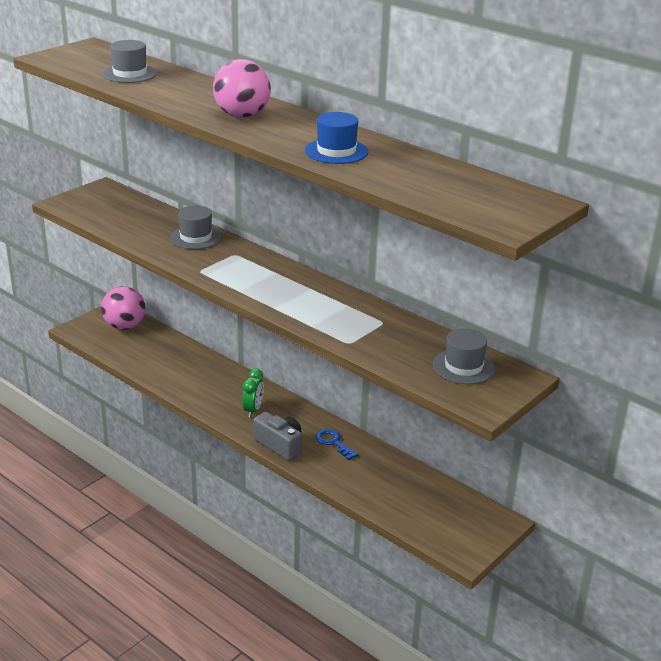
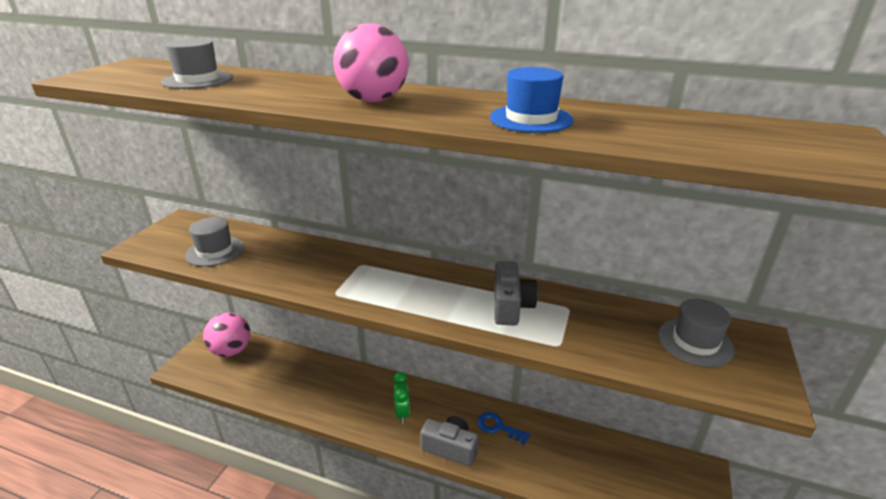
camera: 20 degrees left, 0 degrees up
(196, 237) = (308, 254): grey hat -> grey hat (215, 251)
(335, 310) = (510, 306): none -> grey camera

